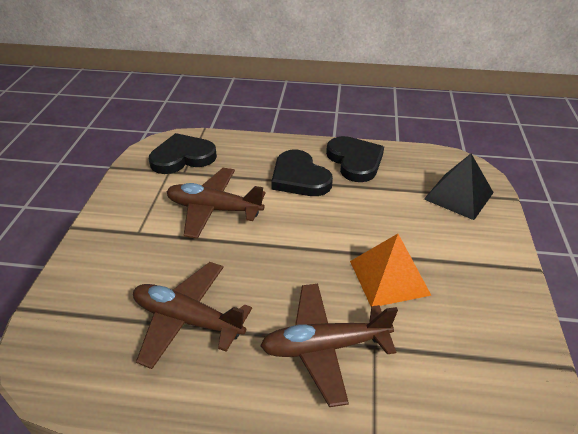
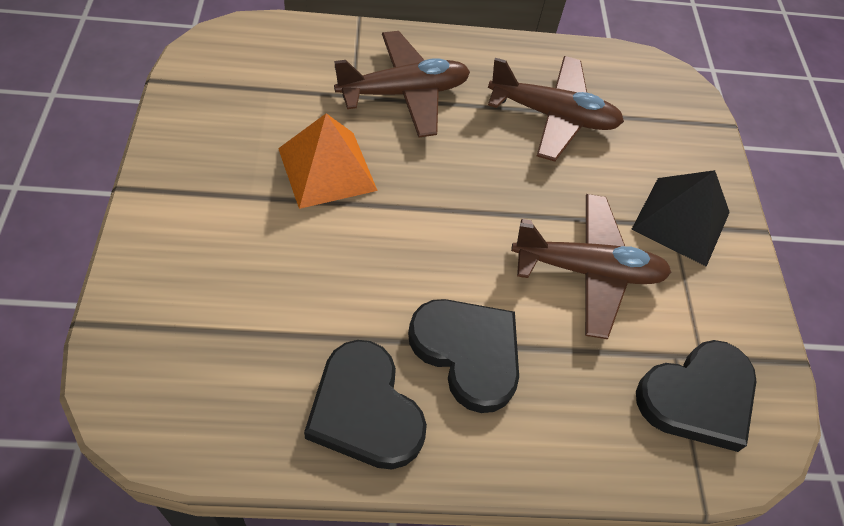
camera: 165 degrees right, 15 degrees up
(458, 195) = (182, 323): black pyramid -> black pyramid (681, 220)

